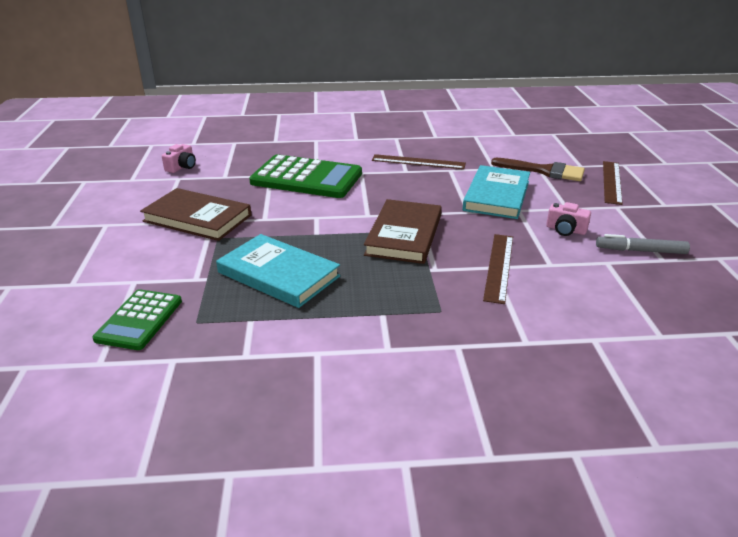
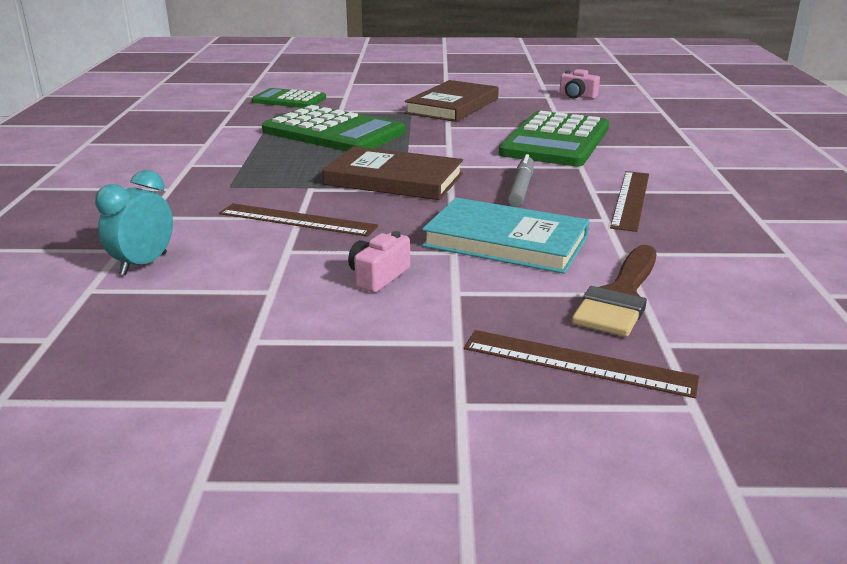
camera: 95 degrees right, 5 degrees down
(278, 274) = (333, 132): turquoise book -> green calculator
(609, 320) = (143, 264): none -> turquoise clock
(640, 251) = (289, 326): grey marker -> grey marker (520, 188)

